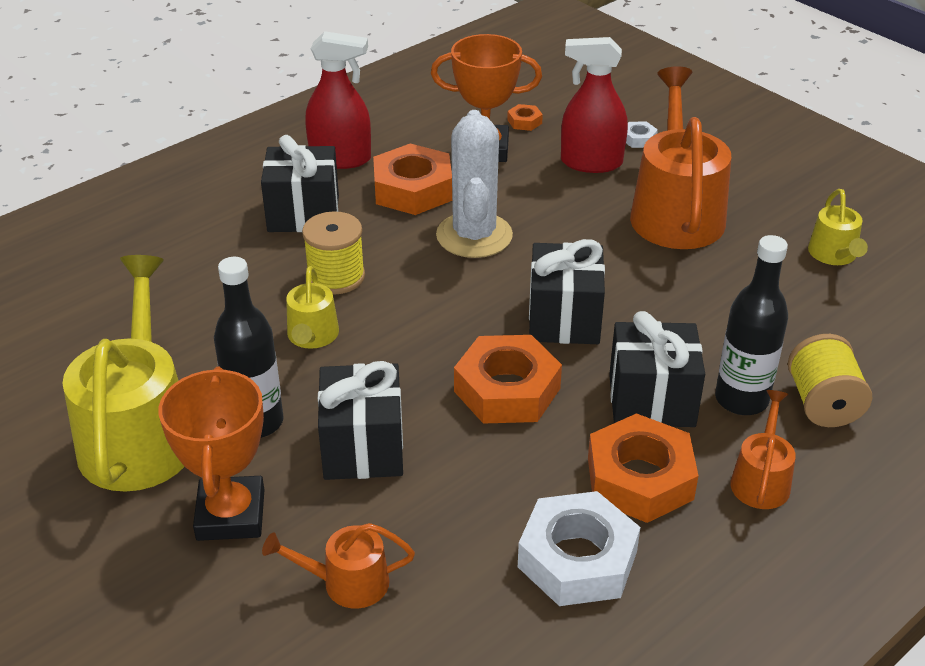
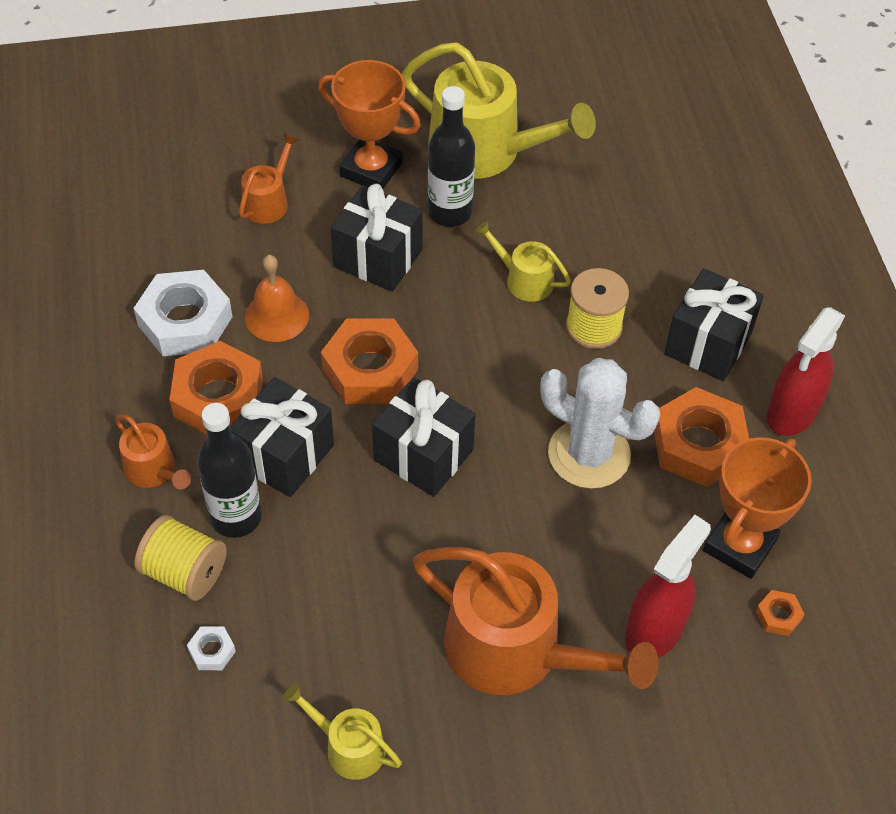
camera: 120 degrees right, 15 degrees up
(504, 487) = (277, 316): none -> orange bell
(638, 139) = (675, 711): white nut -> white nut (212, 651)

